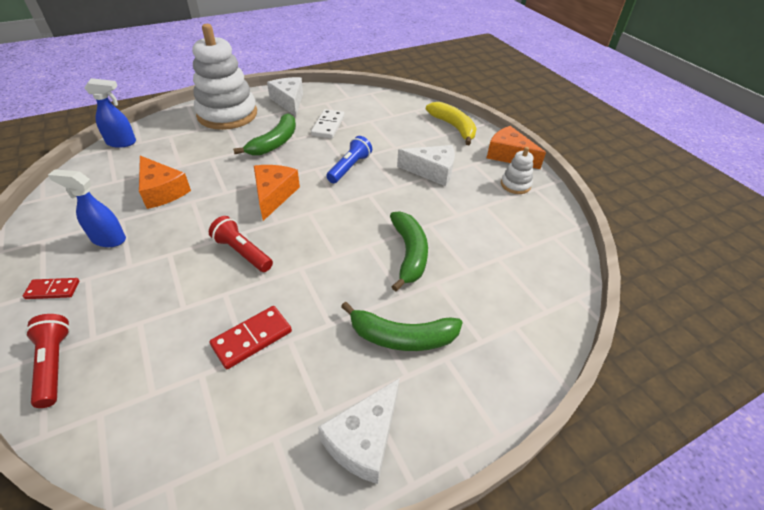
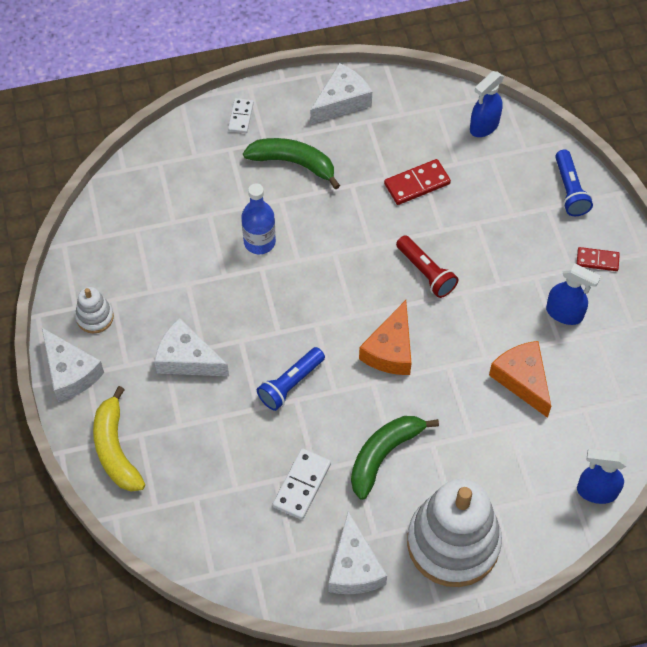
camera: 165 degrees left, 15 degrees up
(54, 364) = (569, 190): red flashlight -> blue flashlight
(153, 439) = (484, 126): none -> blue spray bottle
(409, 254) = (259, 242): green banana -> blue bottle
(488, 385) = (240, 117): none -> white domino
(509, 155) = (70, 372): orange cheese -> white cheese

